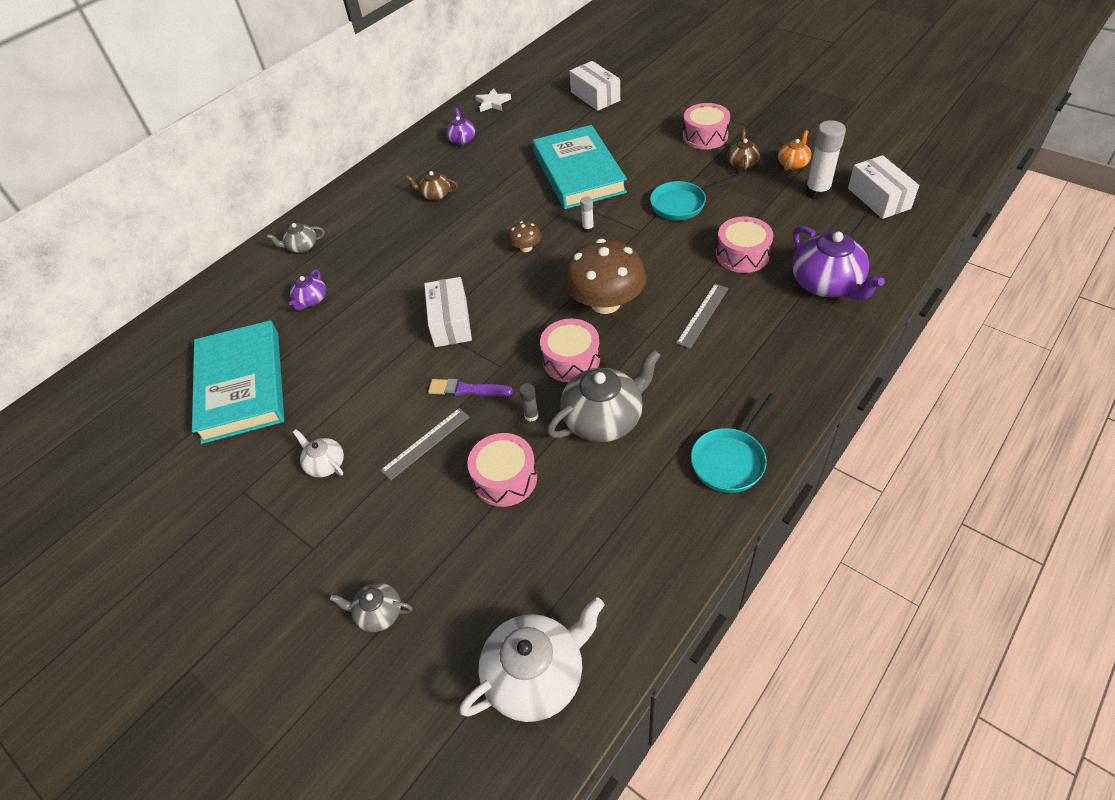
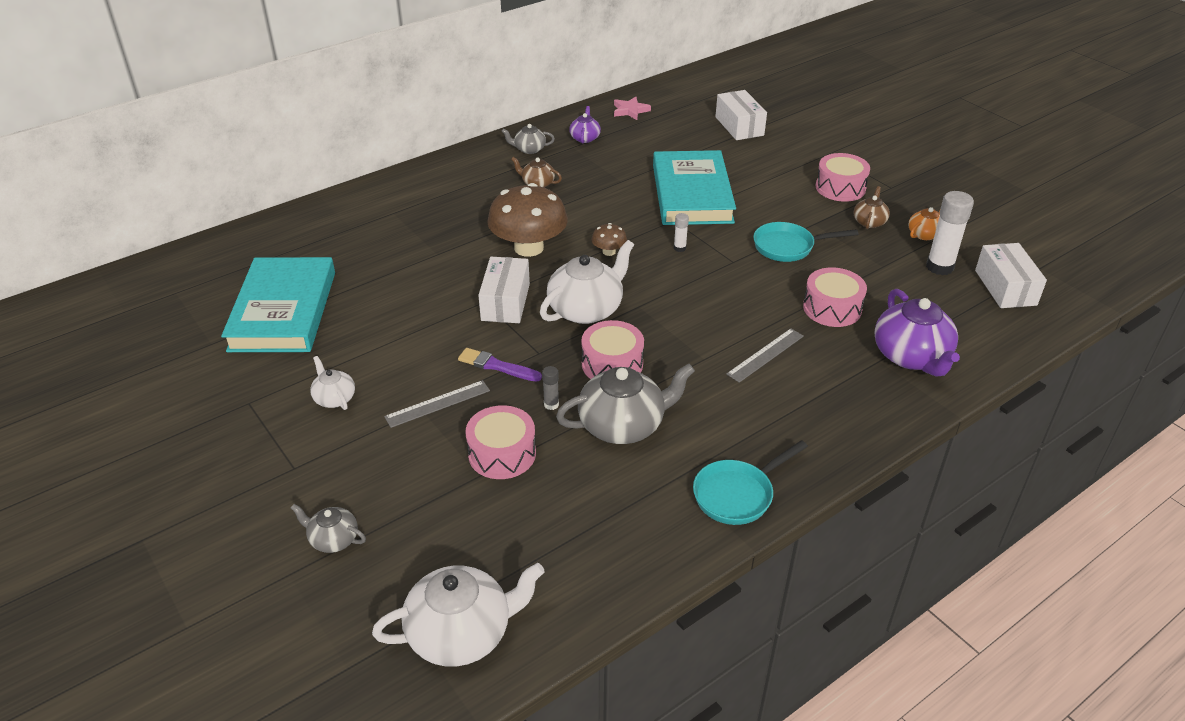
camera: 10 degrees right, 10 degrees down
(302, 247) = (388, 202): grey teapot -> grey teapot (529, 149)
(311, 300) = (378, 251): purple teapot -> none
(492, 103) = (630, 110): white star -> pink star
(527, 311) = (586, 309): none -> white teapot
(605, 303) = (669, 320): brown mushroom -> brown mushroom (529, 248)

